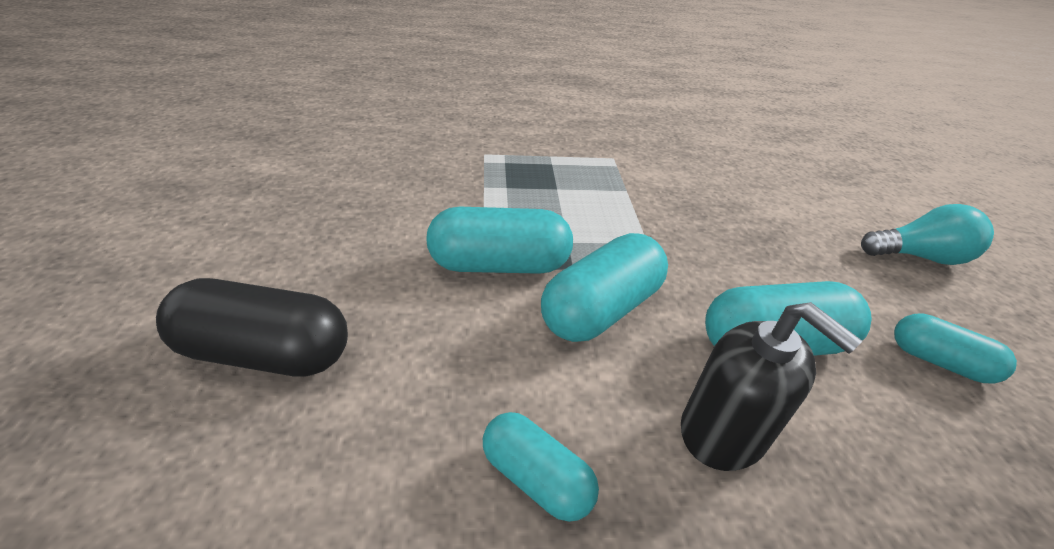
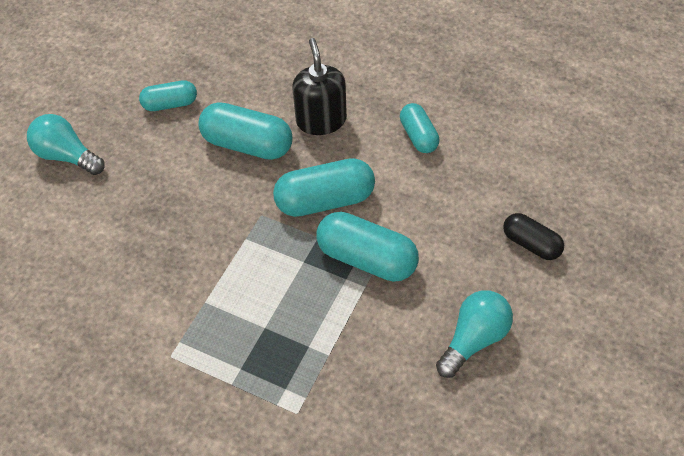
camera: 145 degrees left, 15 degrees up
(266, 353) = (531, 244): black capsule -> black capsule, size x0.61
(335, 231) = (474, 339): none -> turquoise light bulb
(938, 361) = (170, 104): turquoise capsule -> turquoise capsule turned 75 degrees counterclockwise

